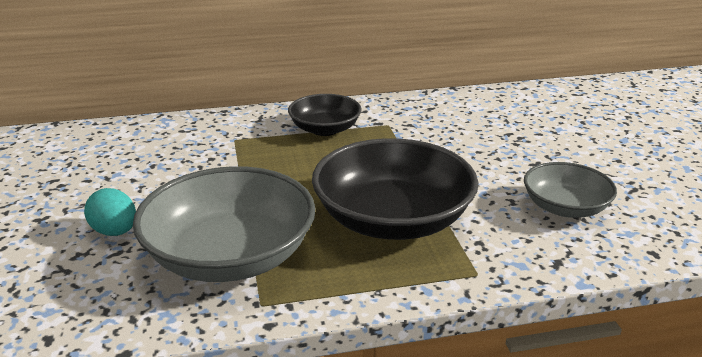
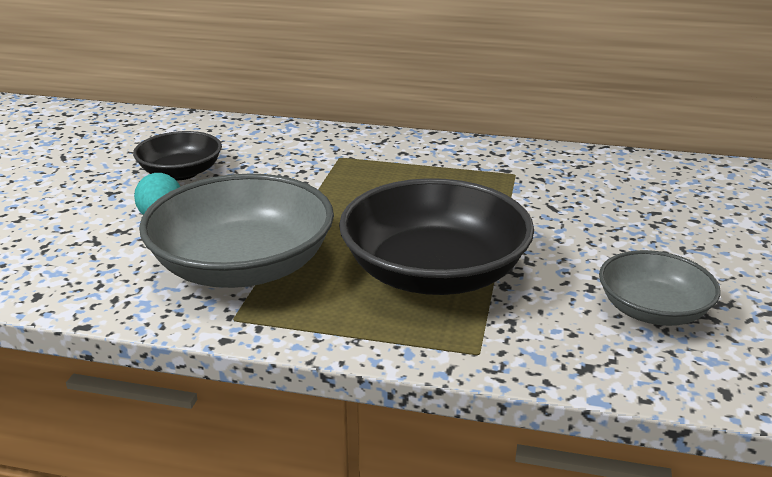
camera: 25 degrees right, 0 degrees up
(325, 129) = (441, 165): black bowl -> black bowl (181, 172)

